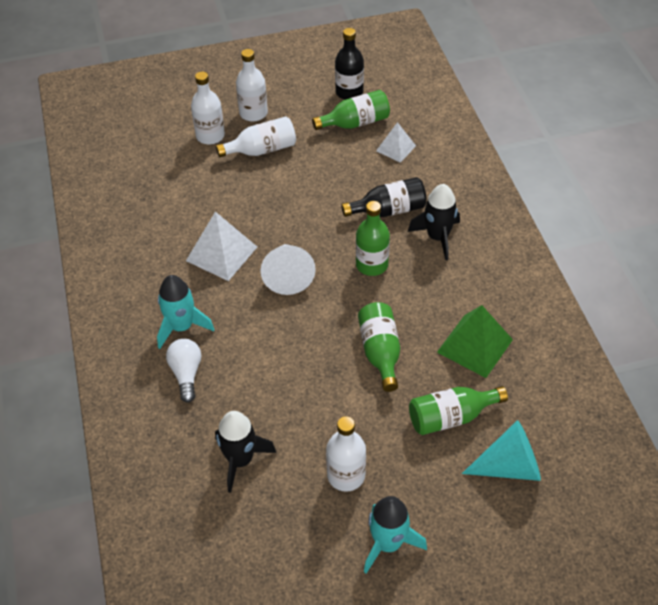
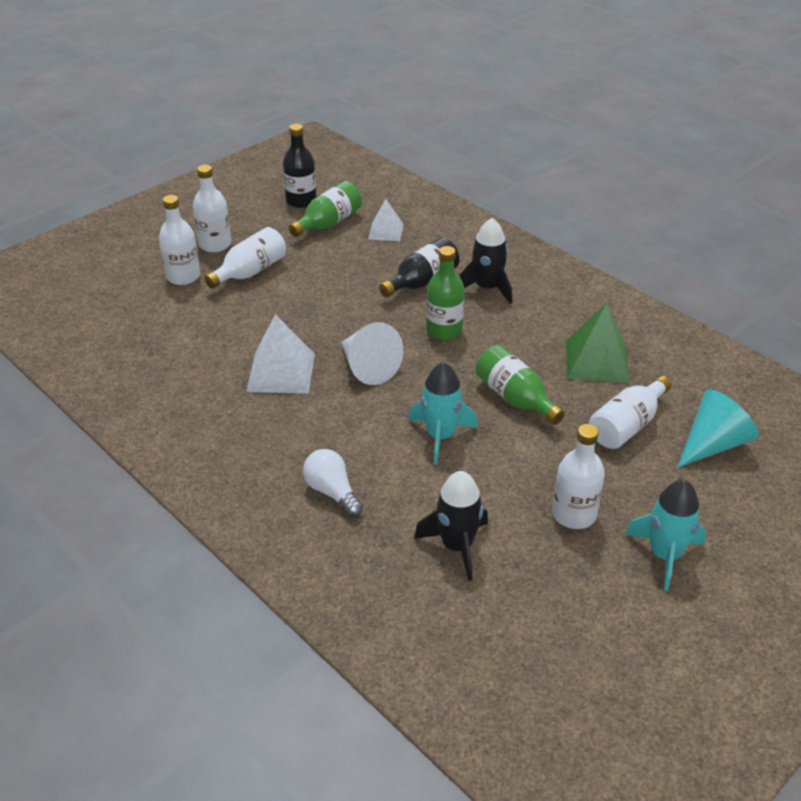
camera: 30 degrees left, 10 degrees down
(181, 326) = (291, 451): turquoise rocket -> turquoise rocket (440, 436)
(451, 417) = (627, 426): green bottle -> white bottle

